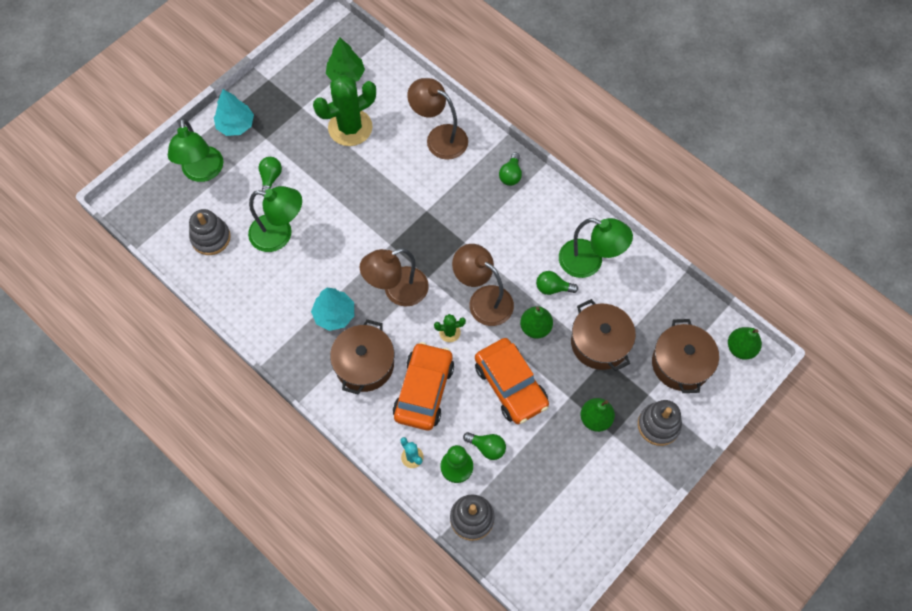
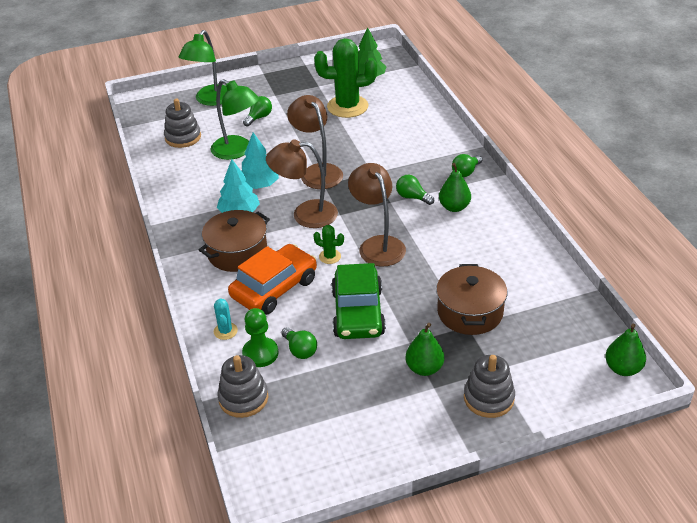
camera: 30 degrees right, 25 degrees down
(236, 125) = (258, 82): turquoise tree -> turquoise tree (259, 185)
(439, 137) = (418, 132): brown lamp -> brown lamp (317, 172)
(510, 385) = (358, 313): orange car -> green car
(535, 327) = (413, 280): green pear -> green pear (454, 207)
(553, 288) = (451, 258): green light bulb -> green light bulb (412, 197)
(589, 262) = (500, 251): green lamp -> none
(681, 363) = (546, 357): brown pot -> none

